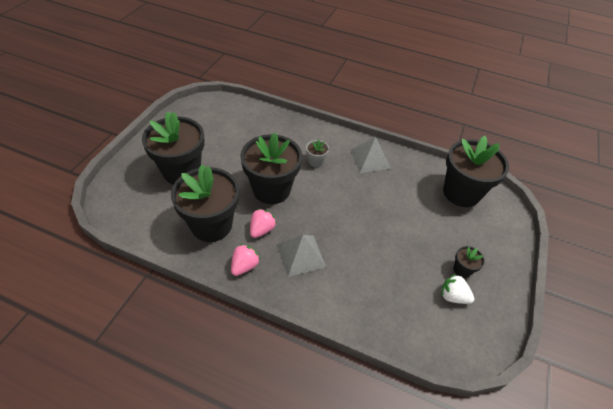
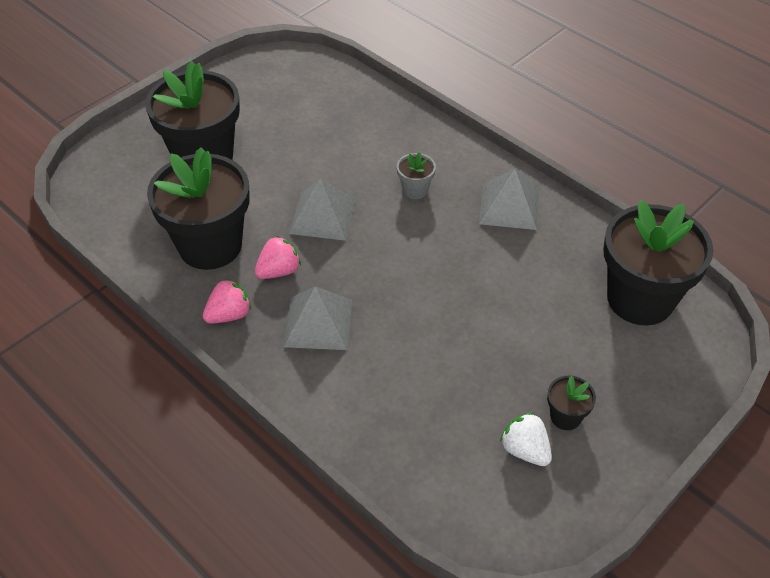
camera: 25 degrees right, 0 degrees up
(271, 189) = (323, 216): black flower pot -> grey pyramid

